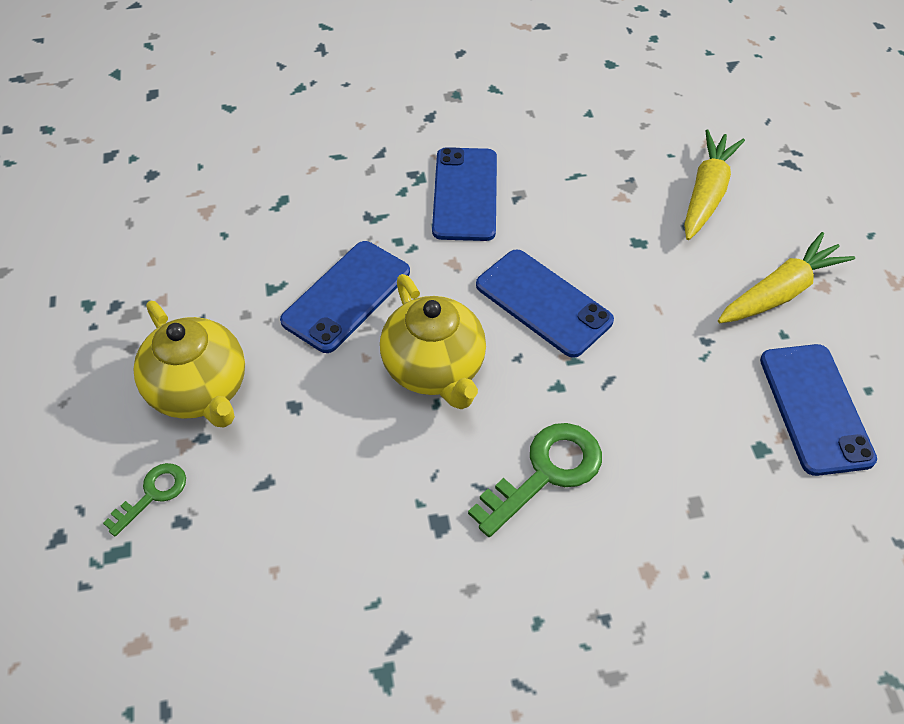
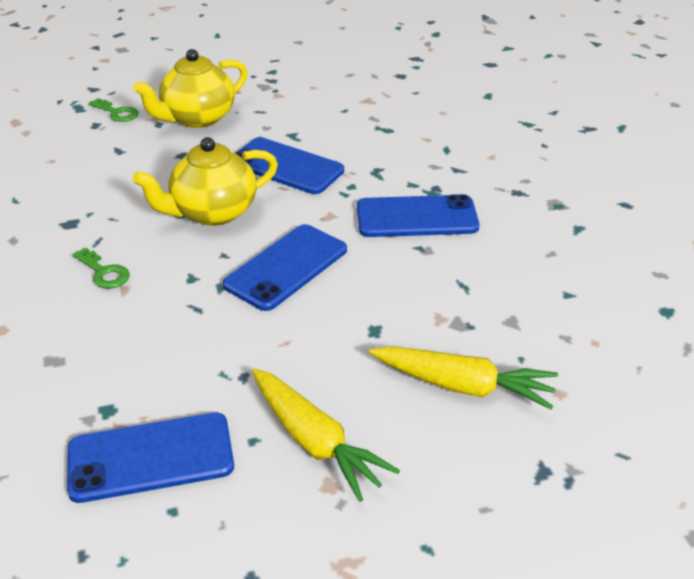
camera: 85 degrees right, 15 degrees down
(545, 473) = (104, 272): green key -> green key, size x0.58

